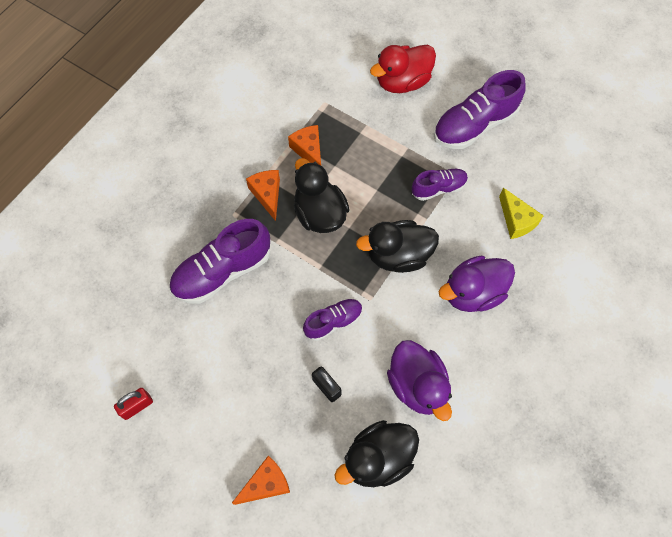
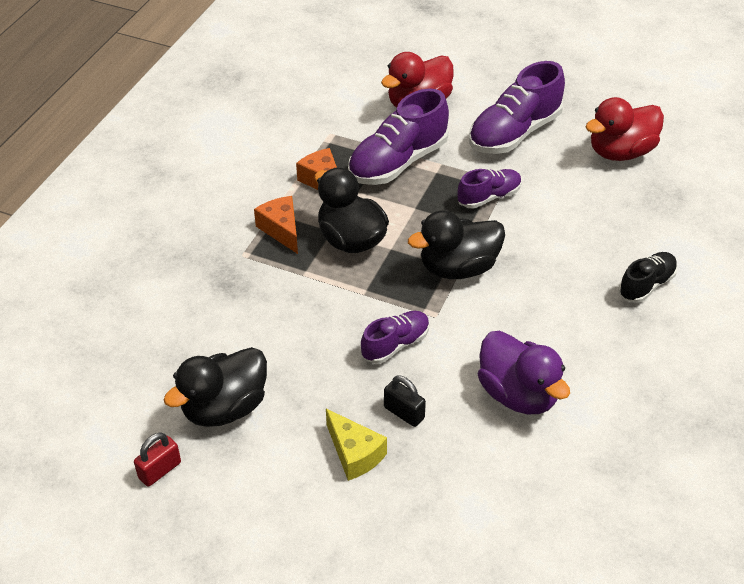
camera: 10 degrees left, 20 degrees down
(222, 271) = (242, 313): purple shoe -> purple shoe (398, 162)
(266, 484) = (351, 529): orange cheese -> none
(378, 459) = (489, 478): black duck -> black duck (225, 408)
(473, 293) = (559, 292): purple duck -> none
(516, 220) = (590, 215): yellow cheese -> yellow cheese (354, 454)
(544, 298) = (646, 285): none -> black shoe
(558, 159) = (620, 152): none -> red duck

